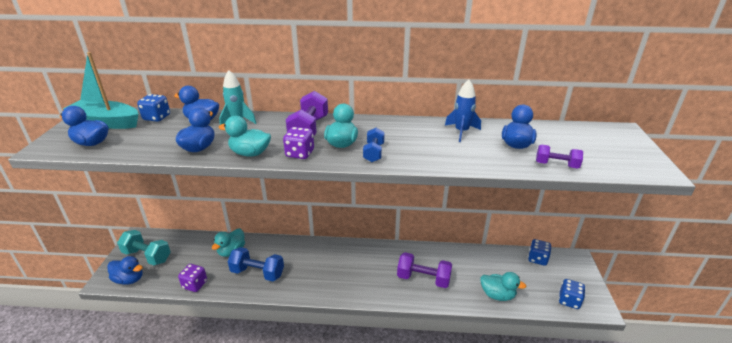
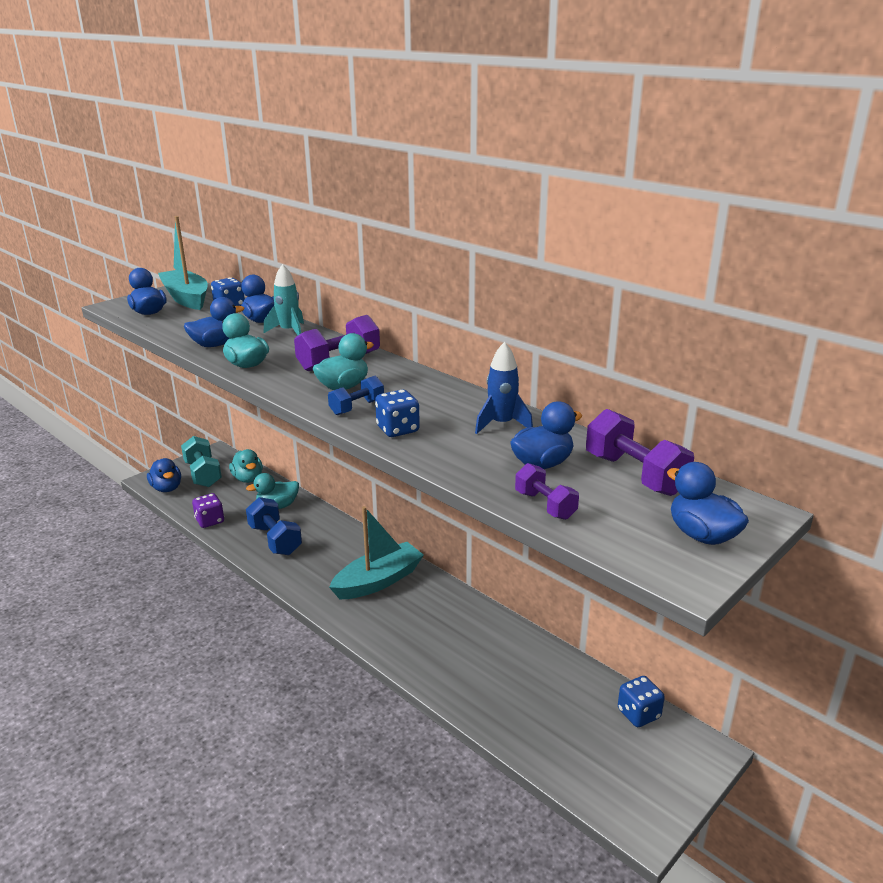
camera: 40 degrees right, 5 degrees down
(300, 153) = (287, 381): purple dice -> none
(350, 263) = (378, 581): none -> turquoise boat
(423, 279) = (440, 644): purple dumbbell -> purple dumbbell (635, 474)
(497, 295) = (510, 718): turquoise duck -> turquoise duck (248, 479)
(569, 301) = (608, 789): blue dice -> blue dice (398, 429)
(628, 149) = (702, 535): none -> blue duck

